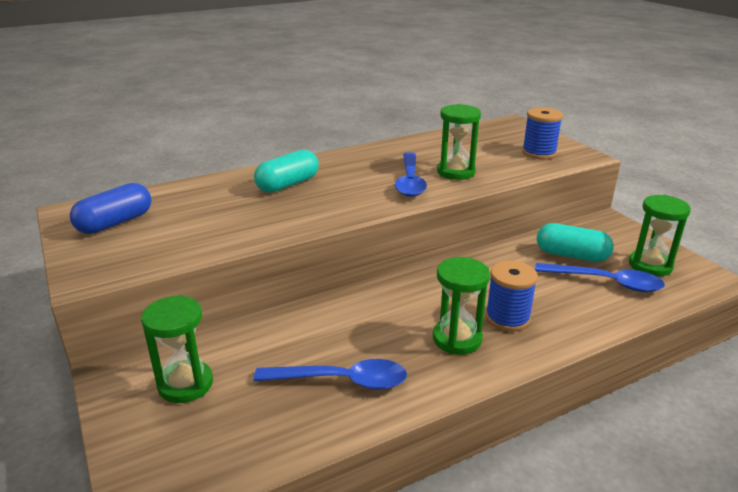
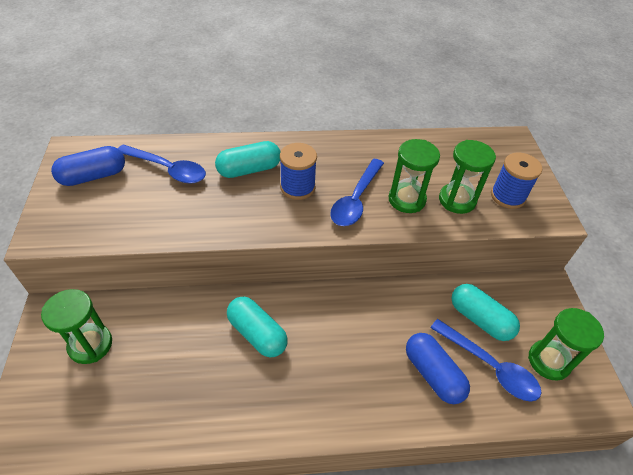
camera: 20 degrees right, 20 degrees up
(342, 381) = (198, 389): blue spoon -> blue spoon (168, 169)
(372, 322) = (257, 333): none -> turquoise capsule
(457, 339) = (313, 381): green hourglass -> green hourglass (457, 200)
(507, 318) = (370, 374): blue spool -> blue spool (297, 187)
(562, 301) = (433, 374): none -> blue capsule

